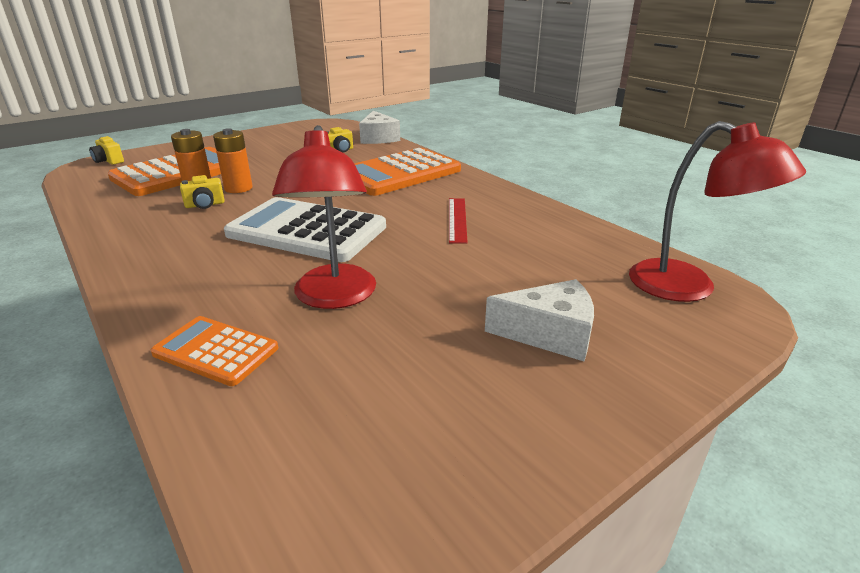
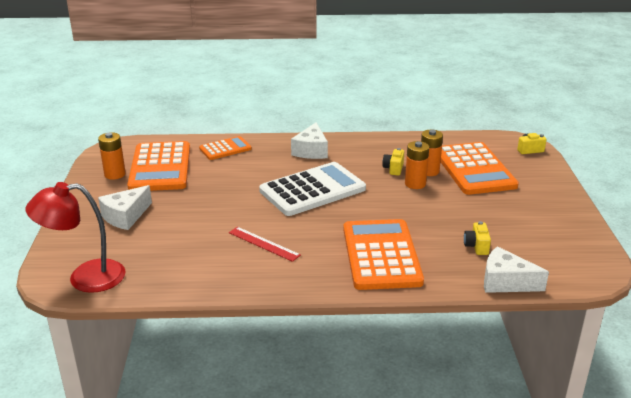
camera: 125 degrees right, 0 degrees up
(176, 267) = (311, 151): none -> white cheese
(334, 297) = (229, 179): red lamp -> none
(362, 392) = (160, 167): none -> orange calculator
(453, 443) = (115, 174): none -> orange battery

